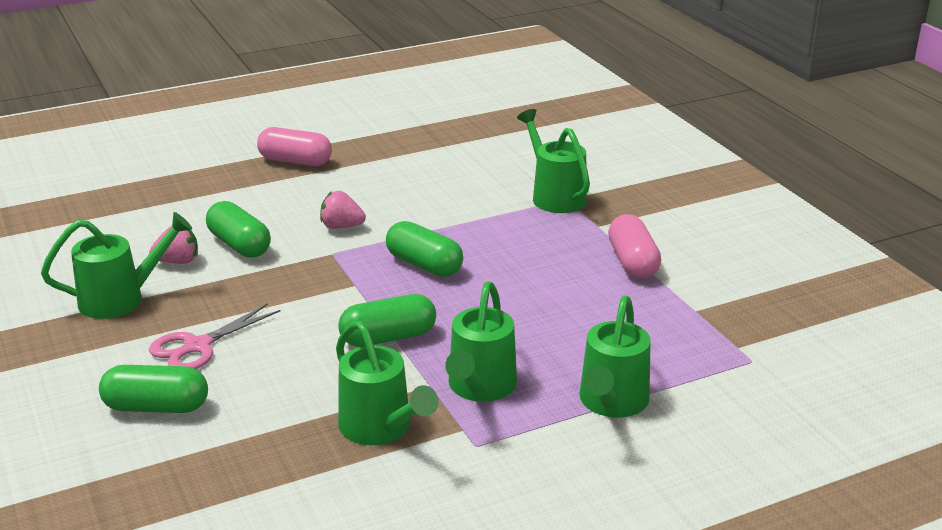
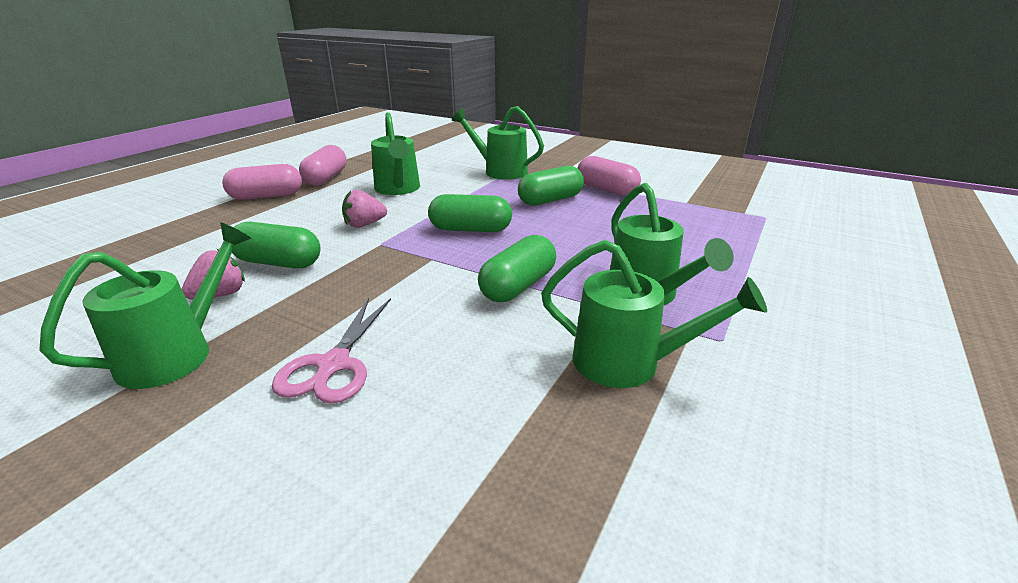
camera: 35 degrees left, 0 degrees up
(156, 407) = (355, 458): green capsule -> green capsule (550, 200)
(369, 152) = (326, 178): none -> pink capsule
(611, 403) = (746, 269): green watering can -> green watering can (398, 189)

